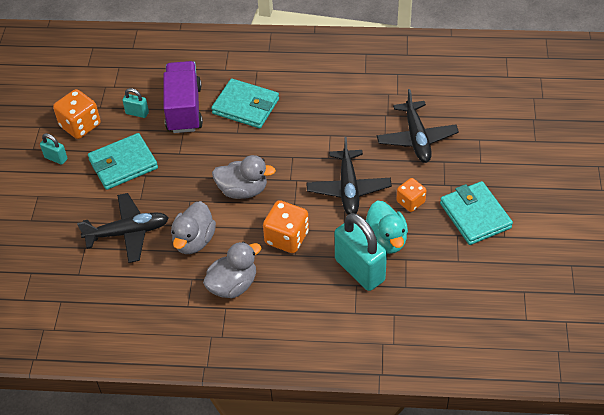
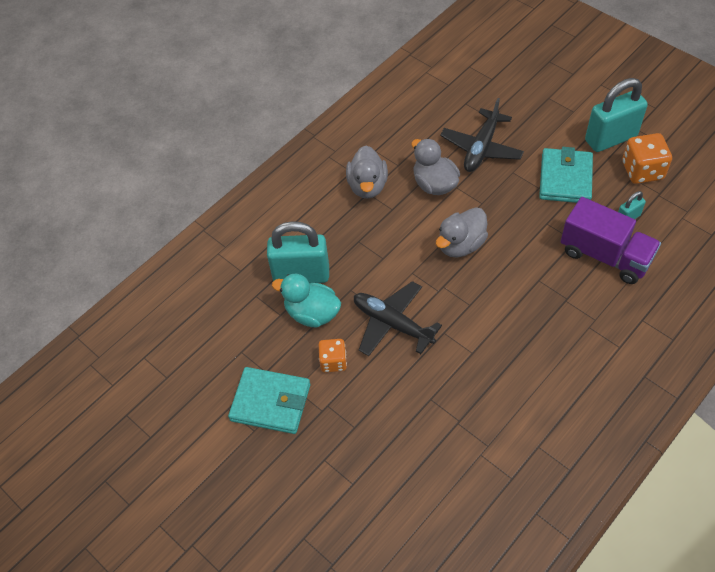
camera: 130 degrees right, 5 degrees up
(56, 158) = (610, 138): turquoise padlock -> turquoise padlock, size x2.13
(246, 106) = (570, 306): turquoise wallet -> none
(287, 238) = (380, 246): orange dice -> none
(416, 138) = (403, 425): black plane -> none

